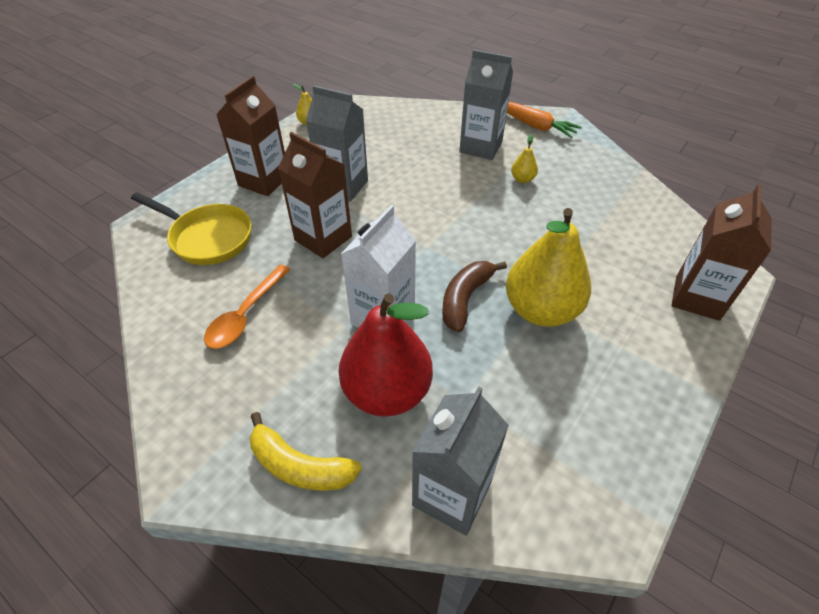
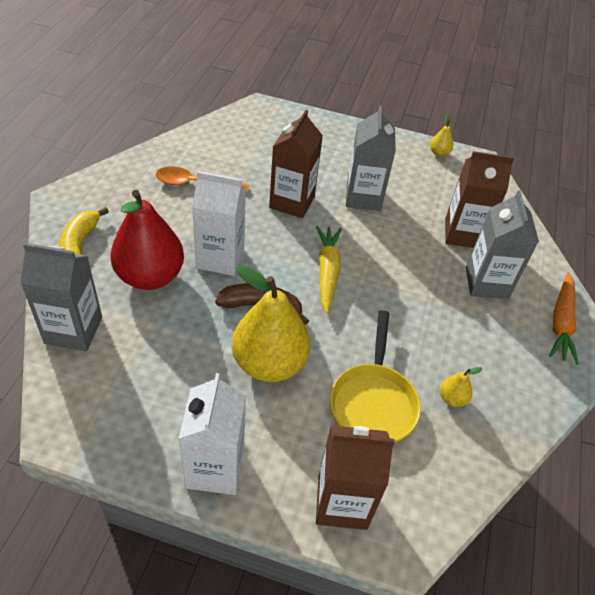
camera: 65 degrees right, 0 degrees up
(207, 238) = (262, 141): yellow pan -> yellow pan (373, 402)
(264, 181) = (342, 150): brown carton -> brown carton (463, 234)
(434, 238) = (327, 272): none -> yellow carrot
(522, 179) = (453, 325): yellow pear -> yellow pear (452, 398)
(662, 382) = (215, 468): none -> white carton

